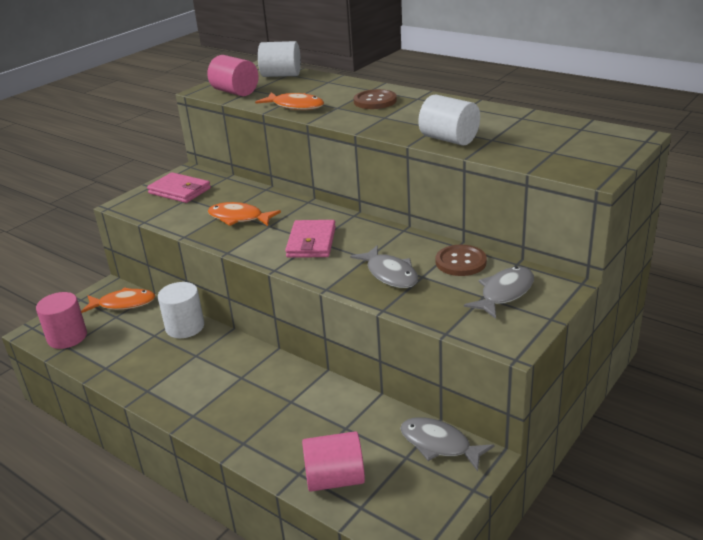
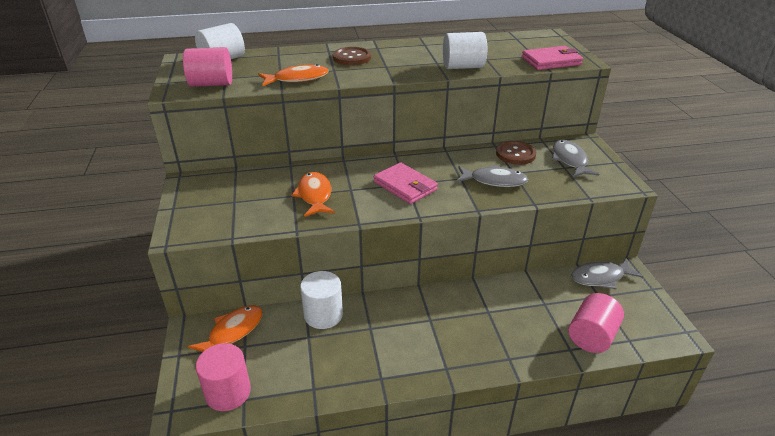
camera: 50 degrees left, 5 degrees up
(179, 191) = (213, 199): pink wallet -> pink wallet (551, 61)
(239, 218) = (314, 195): orange fish -> orange fish turned 105 degrees clockwise

